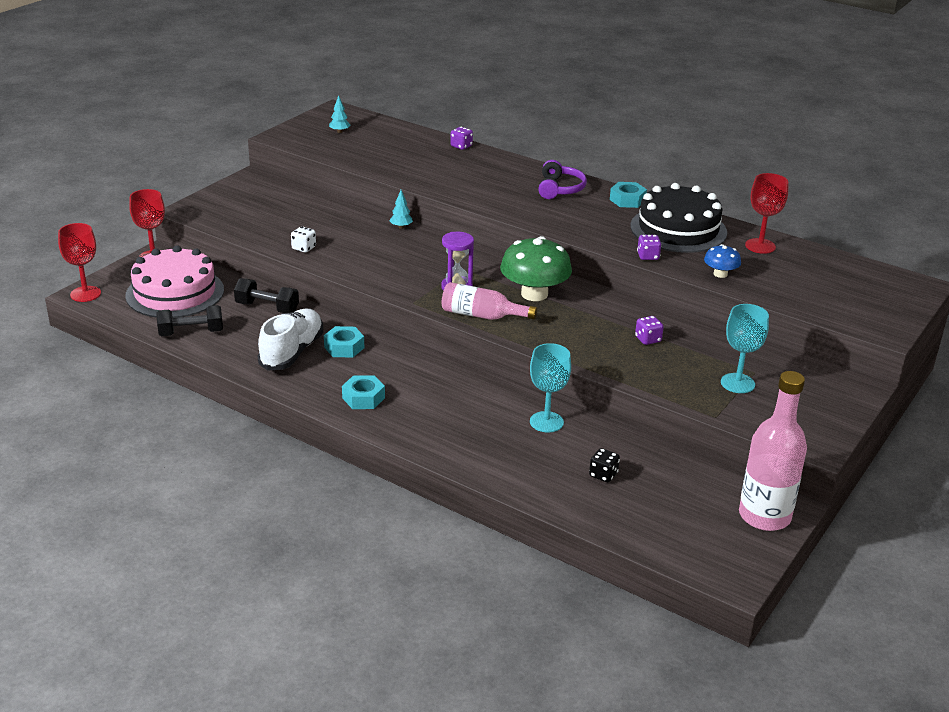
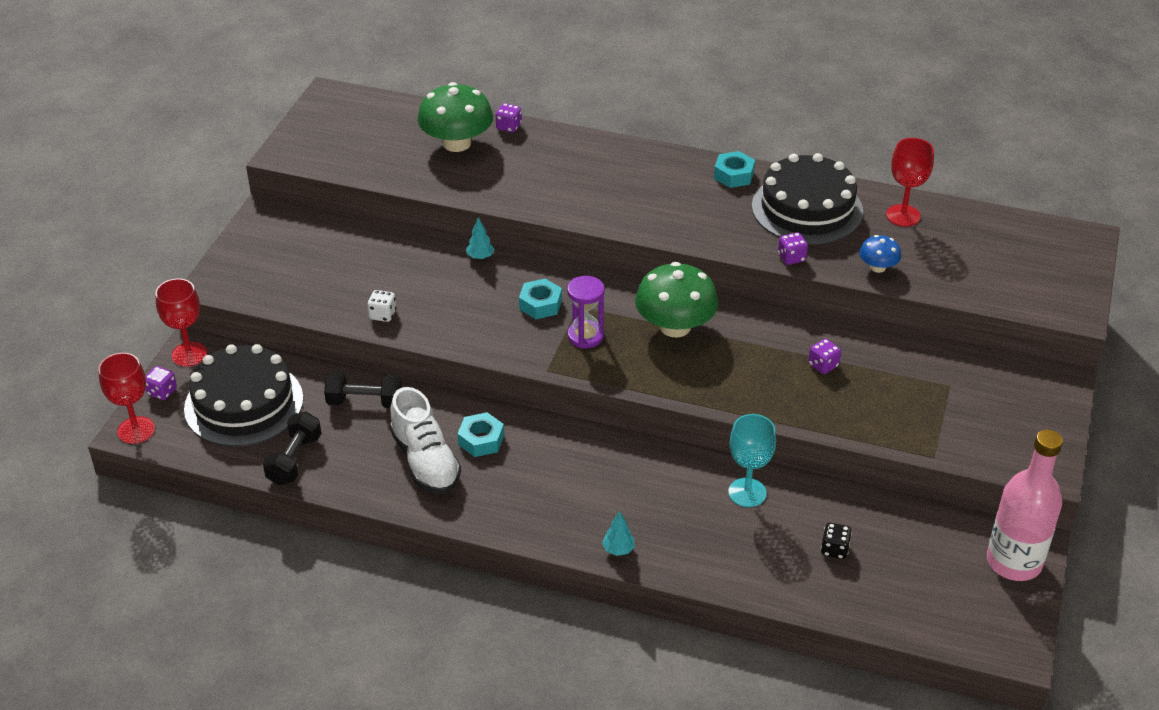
camera: 15 degrees left, 10 degrees up
(119, 275) = (162, 392): none -> purple dice
(175, 292) = (244, 403): pink cake -> black cake
(191, 333) = (294, 460): black dumbbell -> black dumbbell turned 45 degrees counterclockwise
(292, 352) = (425, 461): white shoe -> white shoe turned 150 degrees clockwise
(339, 131) = (353, 131): turquoise tree -> turquoise tree (618, 549)
(363, 398) = (536, 507): turquoise nut -> turquoise nut (540, 304)
(414, 149) = (457, 143): none -> green mushroom
(481, 315) = (631, 371): pink bottle -> none
(560, 189) = (652, 173): purple headphones -> none
(737, 383) = (938, 405): turquoise goblet -> none

